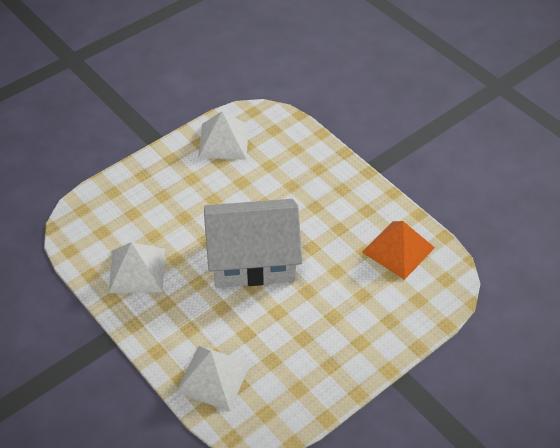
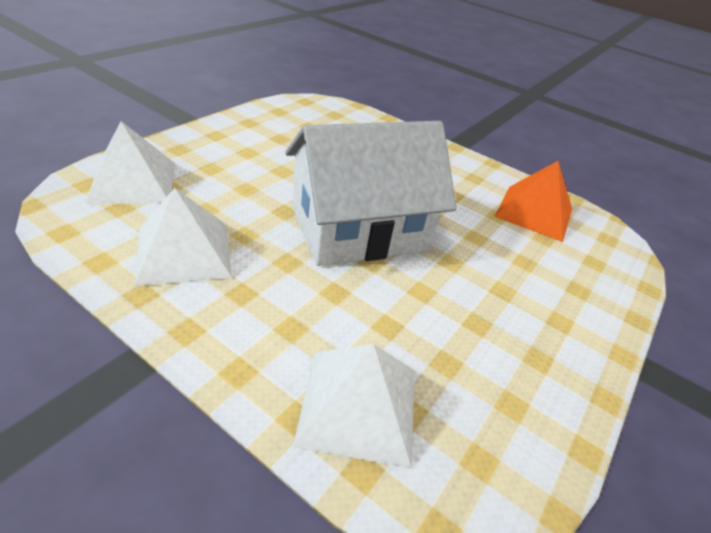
camera: 20 degrees left, 10 degrees down
(223, 141) = (279, 121): white pyramid -> white pyramid (133, 182)

